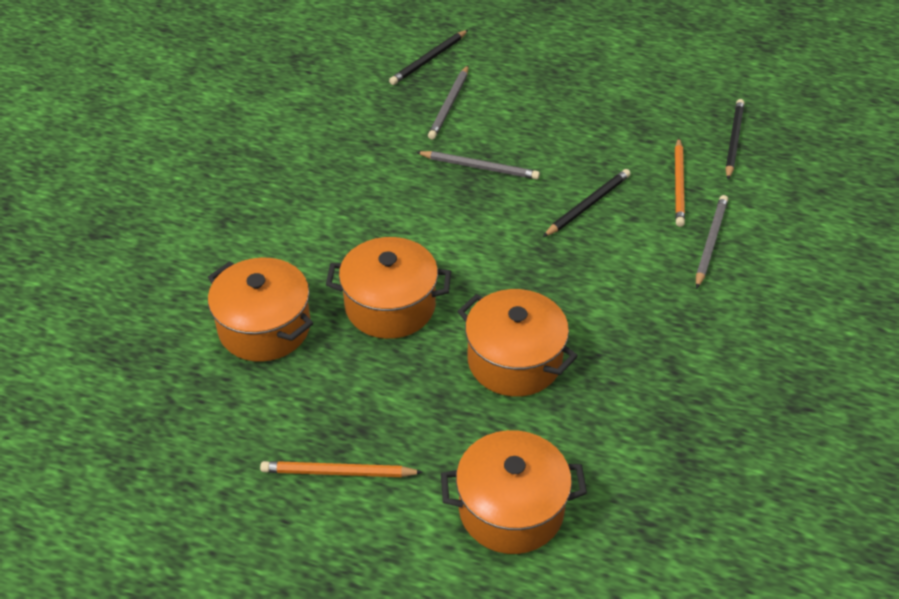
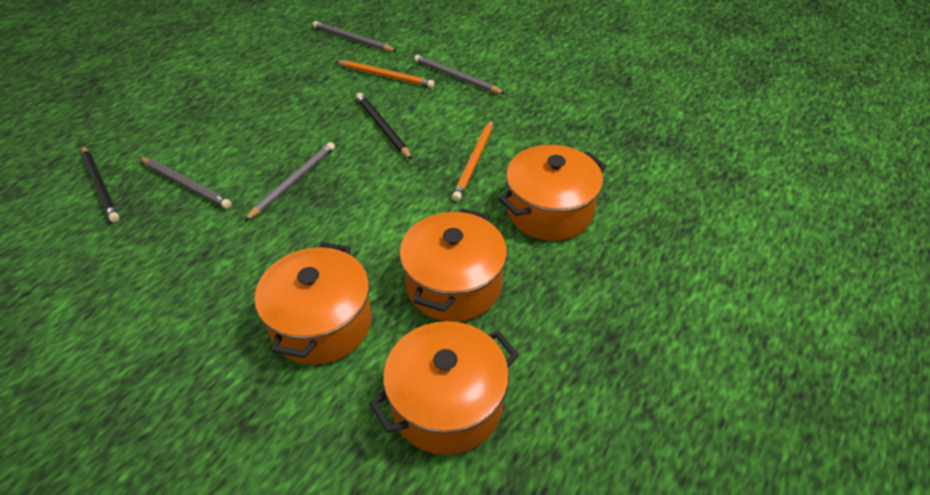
camera: 75 degrees left, 0 degrees up
(338, 472) = (663, 366): orange pencil -> orange pencil (474, 162)
(511, 509) = (710, 247): orange pot -> orange pot (321, 323)
(733, 140) = (352, 39): black pencil -> grey pencil

